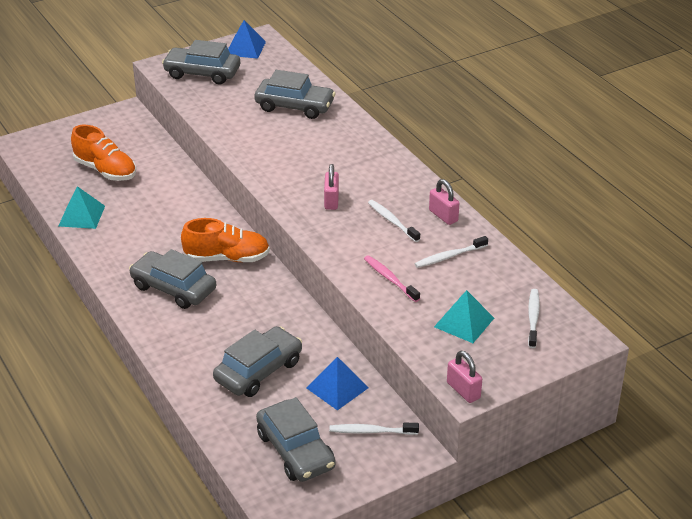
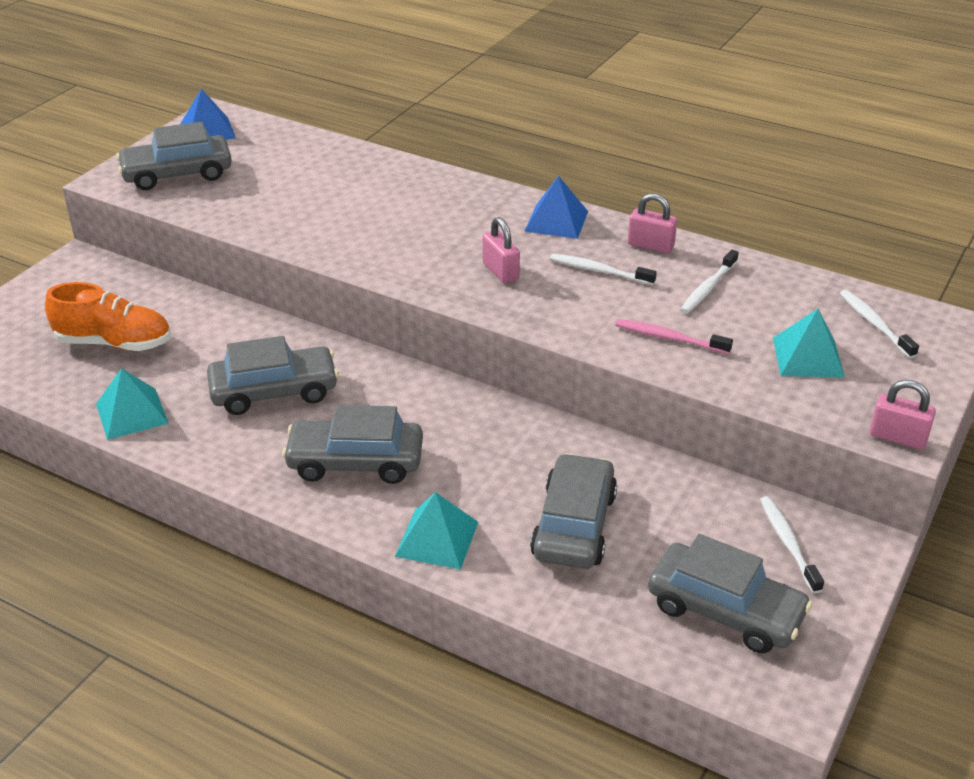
camera: 30 degrees left, 0 degrees up
(178, 347) = (437, 539): none -> turquoise pyramid
(227, 258) = (391, 397): orange shoe -> none
(295, 106) = (340, 178): grey car -> grey car (274, 391)
(337, 387) = (691, 505): blue pyramid -> blue pyramid (556, 221)
(371, 431) = (788, 543): white toothbrush -> white toothbrush turned 105 degrees clockwise

